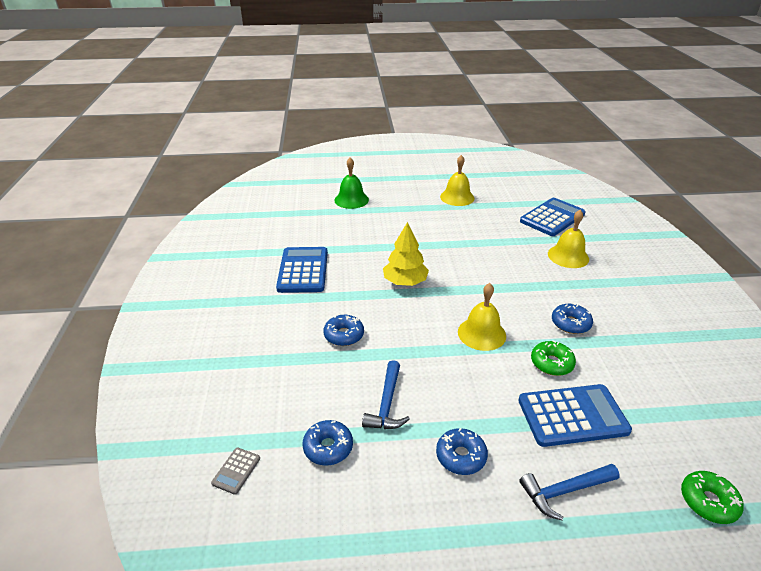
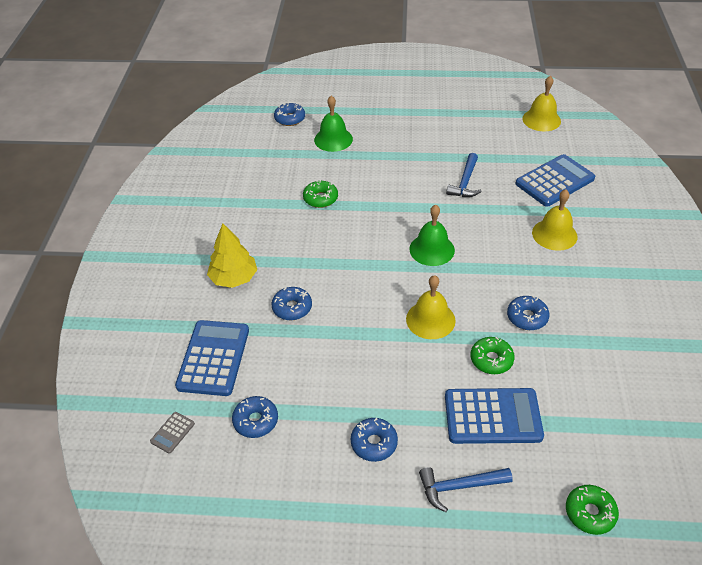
camera: 10 degrees right, 10 degrees up
(303, 270) = (265, 228): blue calculator -> blue calculator (213, 358)
(309, 187) = (290, 119): none -> blue donut
(350, 244) = (320, 198): none -> green donut
(387, 404) = (318, 384): blue hammer -> blue hammer (465, 182)
(405, 282) = (367, 251): yellow tree -> yellow tree (234, 278)
(457, 197) = (453, 144): yellow bell -> yellow bell (541, 119)
(464, 276) = (432, 249): none -> green bell

